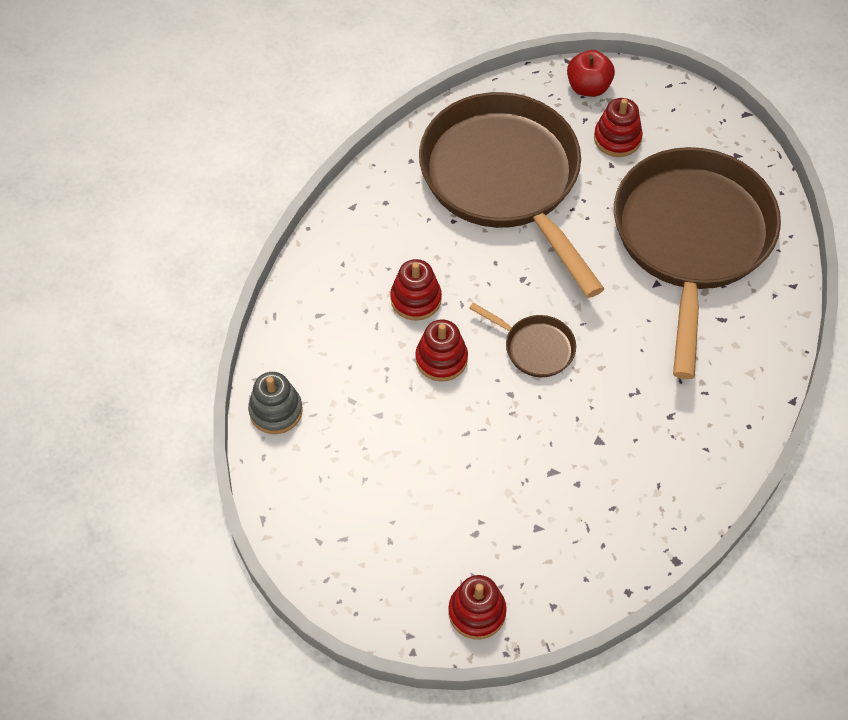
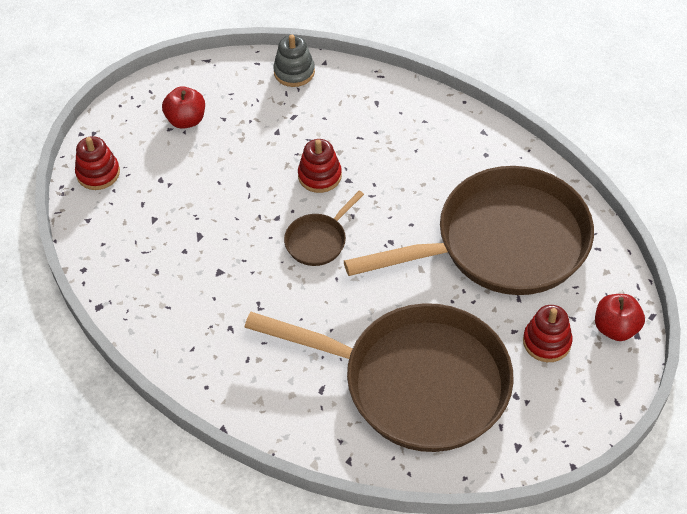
camera: 100 degrees right, 5 degrees down
(372, 523) = (186, 120): none -> red apple
(416, 299) = (381, 165): red stacking toy -> none

